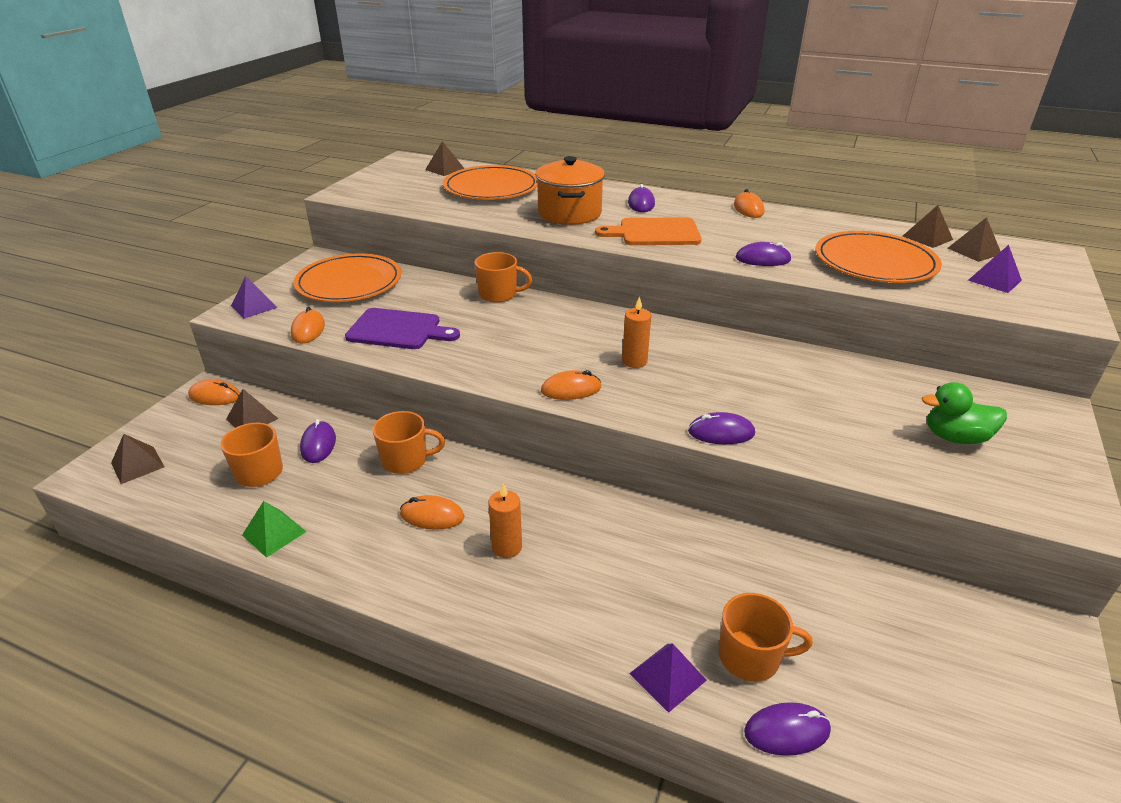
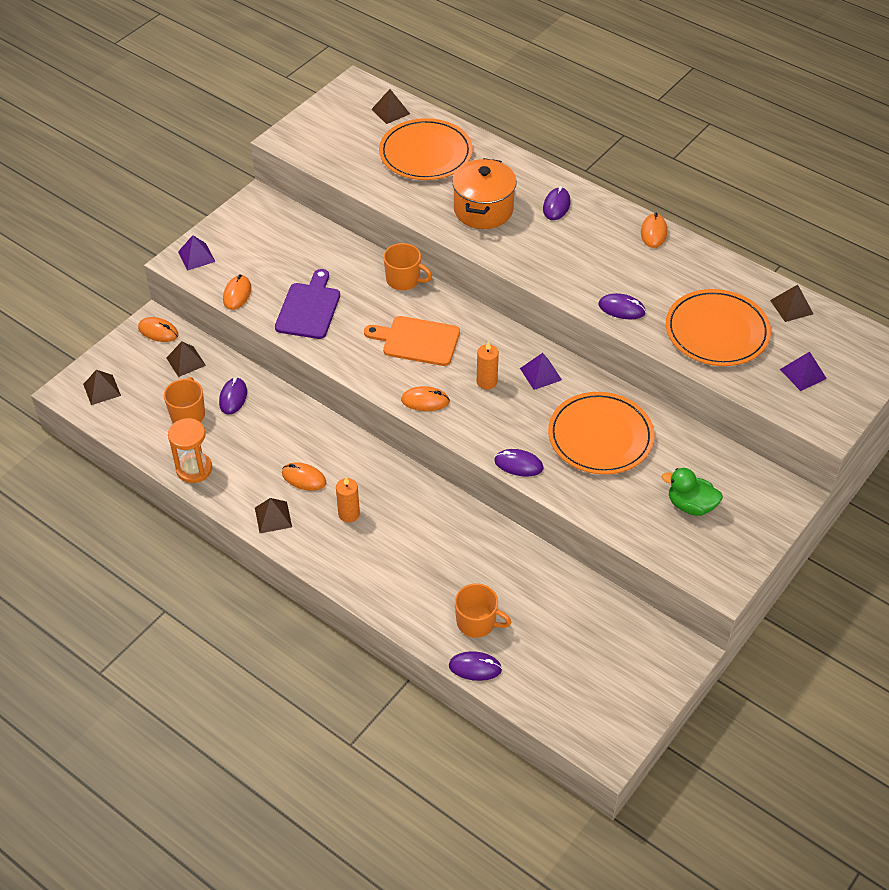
camera: 15 degrees right, 15 degrees up
(274, 533) = (194, 469): green pyramid -> orange hourglass
(349, 282) = (279, 239): orange plate -> orange plate (600, 436)
(398, 330) = (308, 308): purple cutting board -> purple cutting board turned 105 degrees counterclockwise
(406, 460) = (295, 426): orange mug -> none
(655, 233) = (547, 254): orange cutting board -> orange cutting board (417, 341)
(667, 676) = (419, 622): purple pyramid -> purple pyramid (541, 374)
(974, 251) = (819, 333): brown pyramid -> brown pyramid (273, 517)

